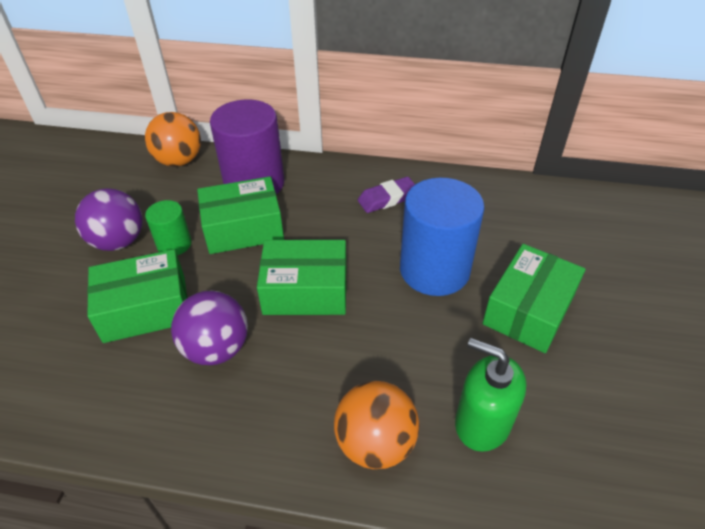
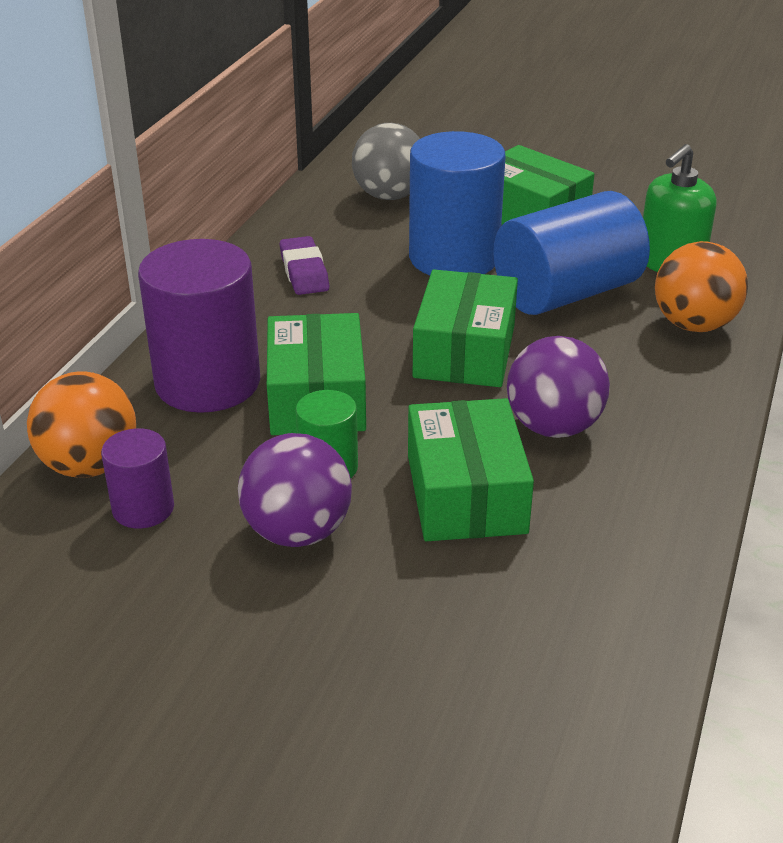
camera: 80 degrees left, 10 degrees down
(143, 185) = (143, 508): none -> purple cylinder
(402, 345) = (566, 293): none -> blue cylinder
(516, 222) = (389, 196): none -> grey ball

